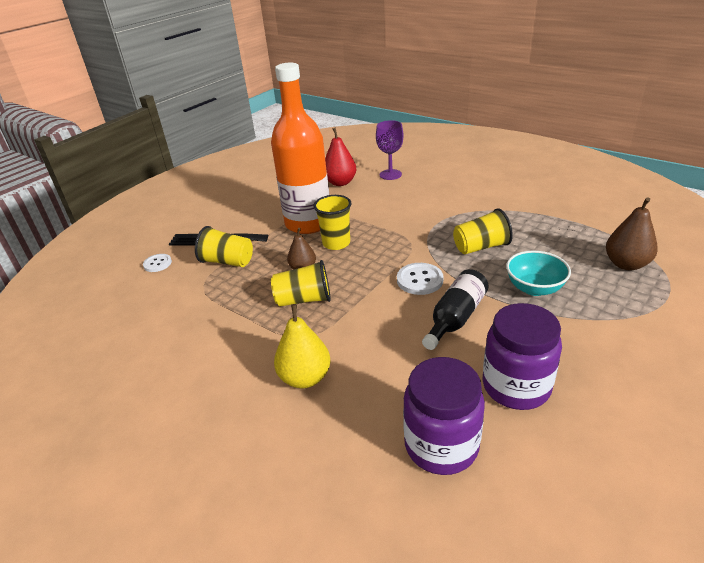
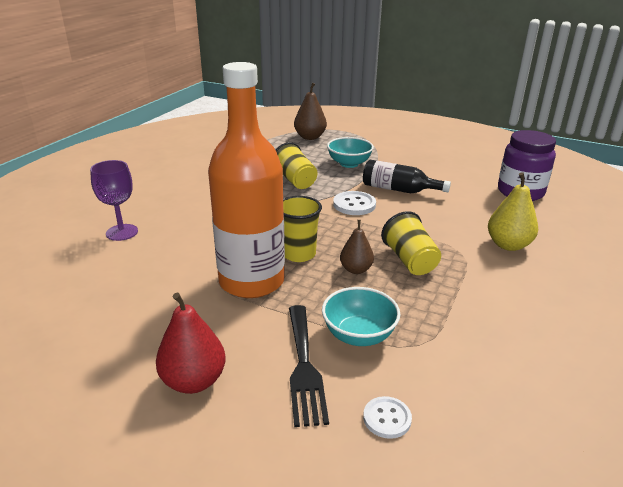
camera: 105 degrees left, 5 degrees down
(227, 262) = (359, 335): yellow cup -> turquoise bowl
(340, 182) = (132, 269): red pear -> red pear (194, 381)
(516, 386) = (454, 172): purple jar -> none

